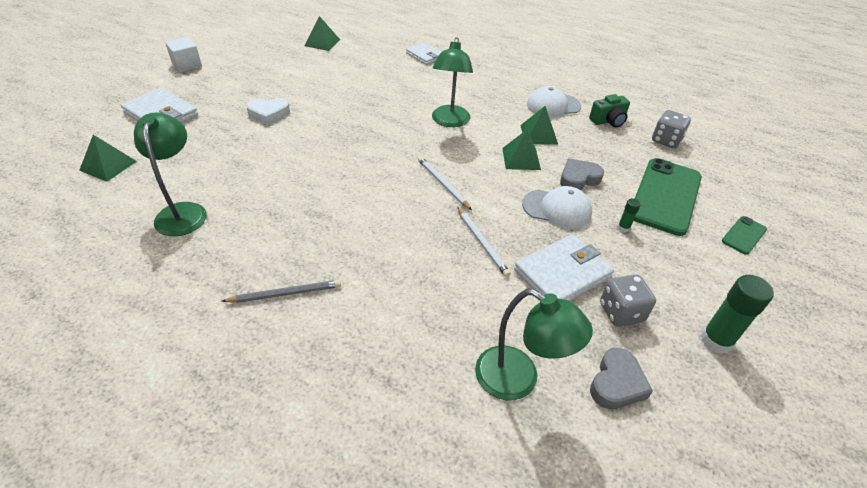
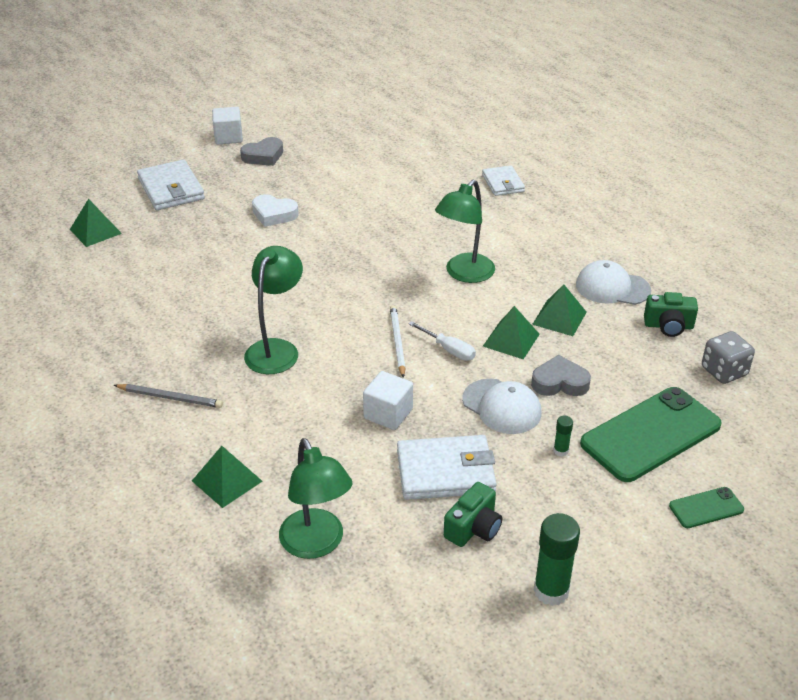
camera: 30 degrees right, 5 degrees down
(183, 211) = (132, 295): green lamp -> green lamp (276, 349)
(322, 42) = (392, 139): green pyramid -> green pyramid (227, 480)
(482, 242) = (388, 414): white pencil -> white cube
(485, 178) = (449, 350): none -> white screwdriver
(616, 383) = (407, 584): grey heart -> grey heart (263, 156)
(621, 312) = (473, 528): grey dice -> green camera

